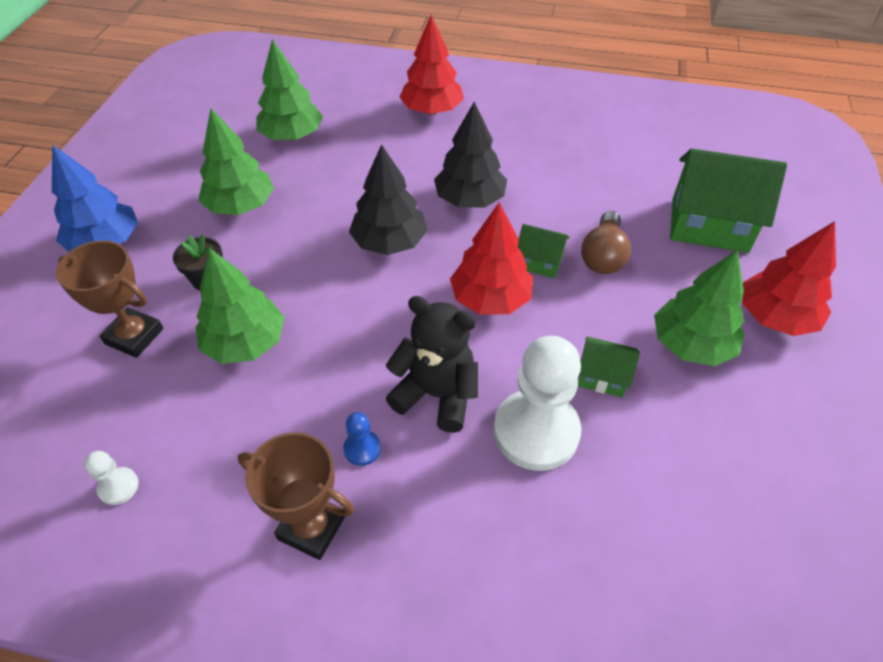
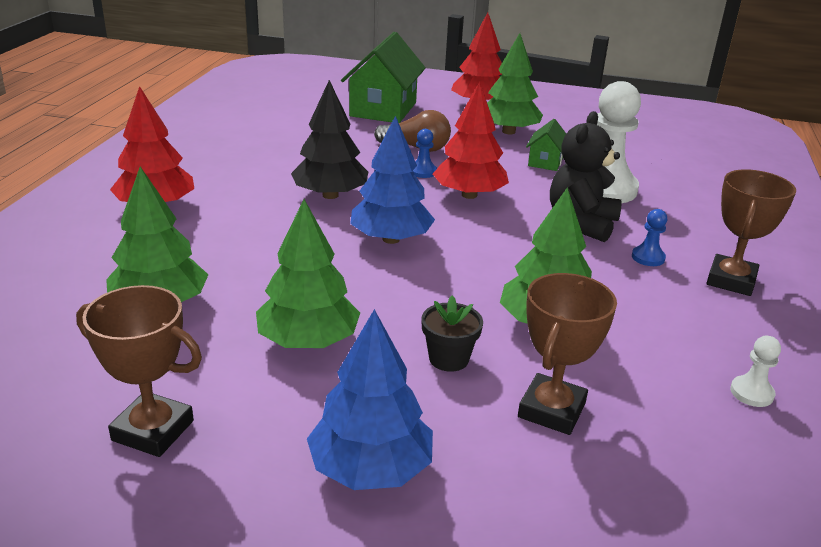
camera: 90 degrees left, 20 degrees down
(164, 155) = (153, 430): none -> brown trophy
(389, 242) = (391, 239): black tree -> blue tree
(539, 262) = (423, 172): green house -> blue pawn

